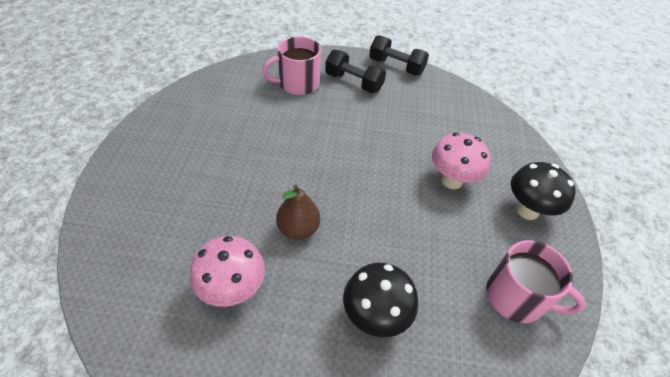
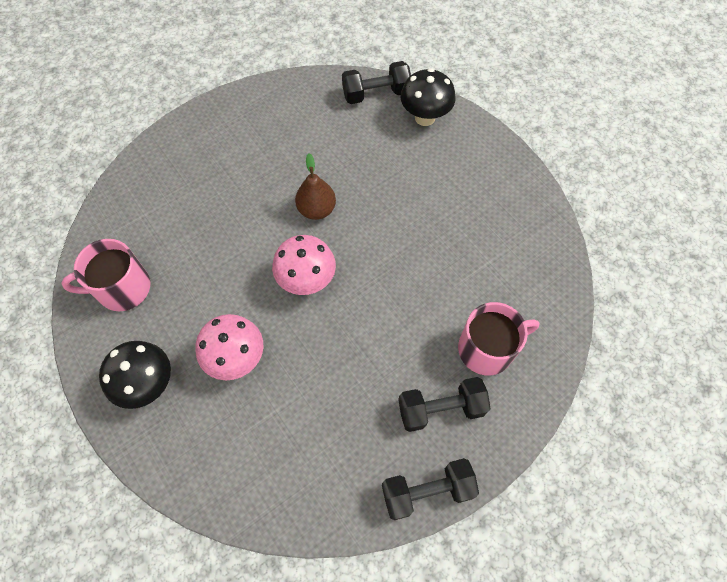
camera: 140 degrees right, 15 degrees up
(113, 290) = (376, 93): none -> black dumbbell
(233, 290) = (312, 144): pink mushroom -> pink mushroom (307, 281)
(298, 84) = (487, 349): pink mug -> pink mug turned 45 degrees clockwise
(375, 316) = (213, 198): black mushroom -> black mushroom (425, 117)

